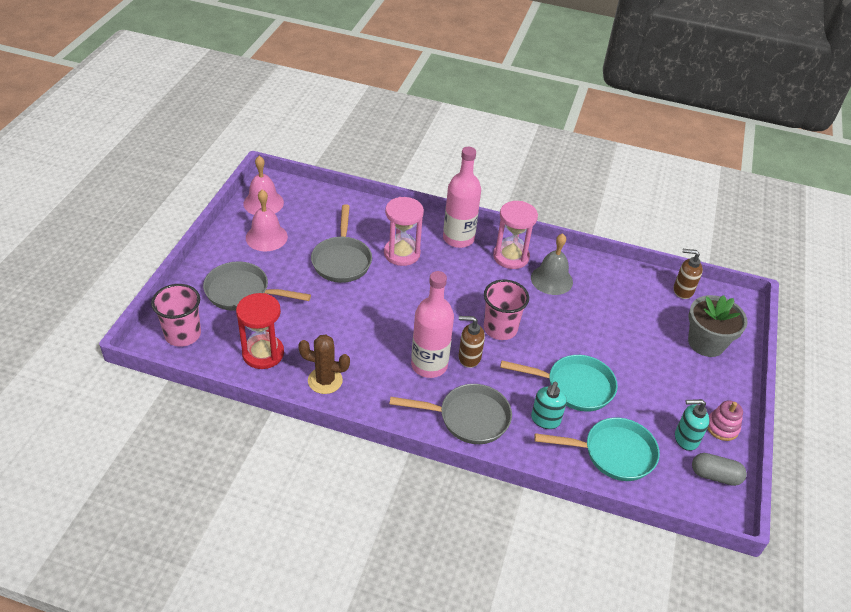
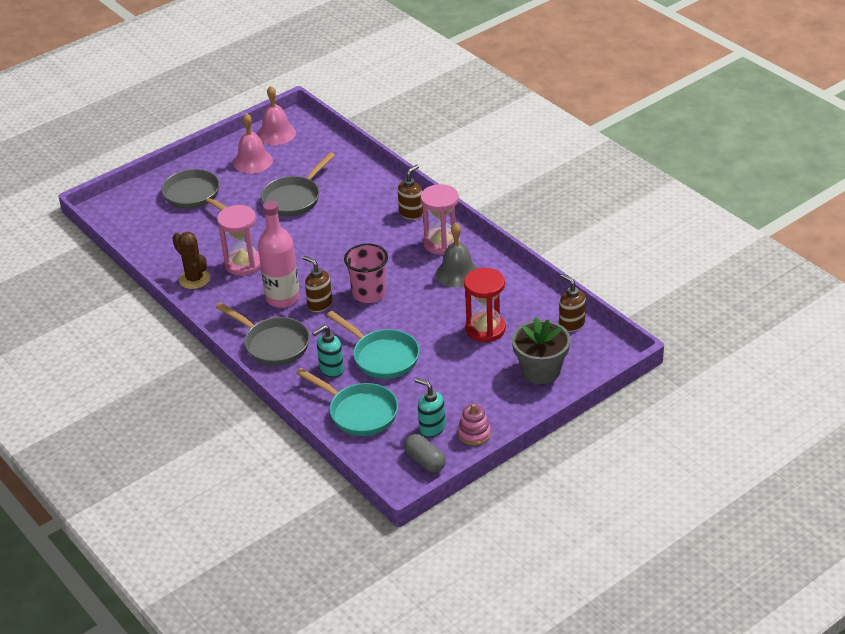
camera: 40 degrees right, 5 degrees down
(183, 334) = (126, 211): pink cup -> none
(263, 353) = (169, 244): red hourglass -> red hourglass (485, 329)
(402, 253) = (349, 209): pink hourglass -> pink hourglass (243, 264)
(458, 238) = (411, 213): pink bottle -> brown soap dispenser

